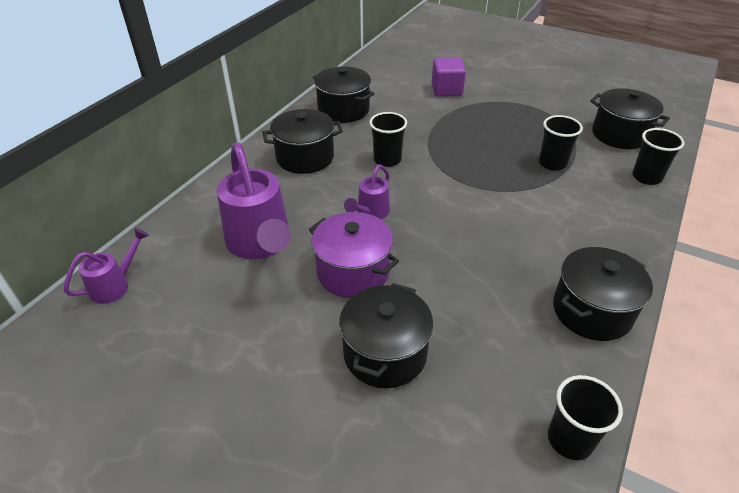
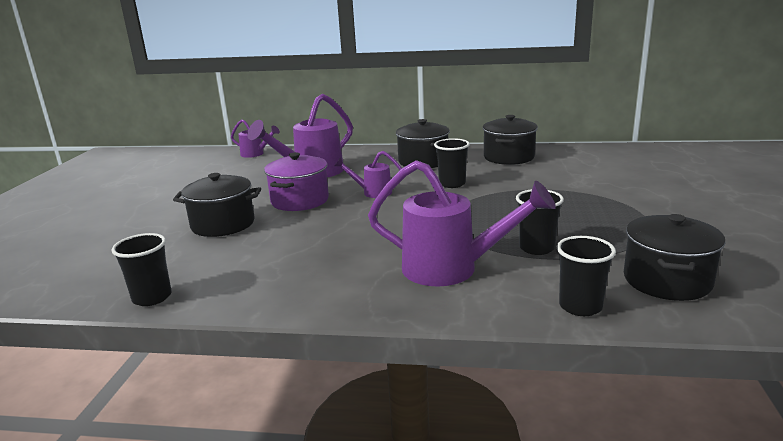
camera: 70 degrees right, 20 degrees down
(446, 90) = (611, 182): purple cube -> none
(573, 213) = (451, 269): none -> purple watering can
(592, 311) = (302, 293): black pot -> none

